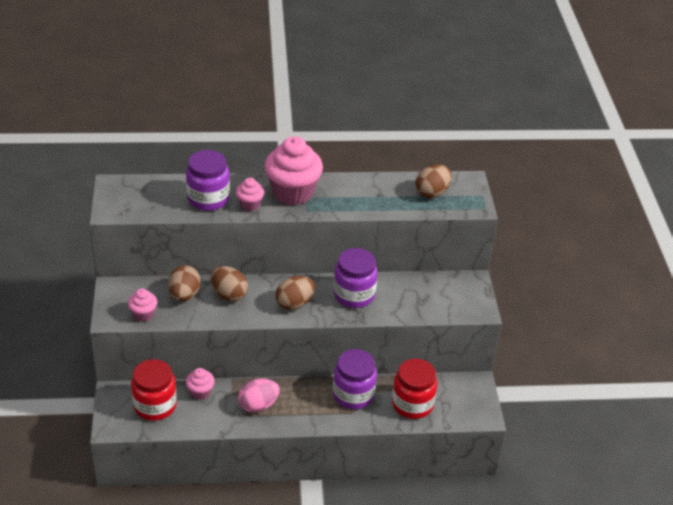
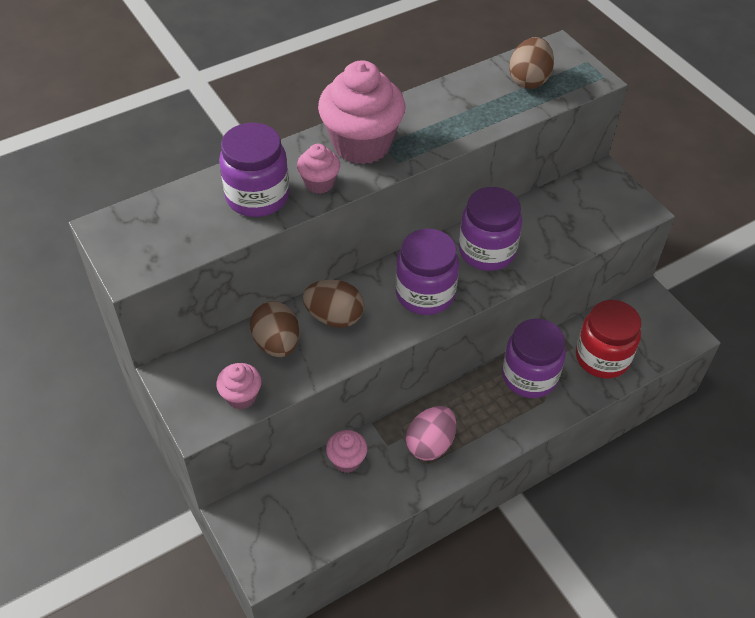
camera: 25 degrees left, 10 degrees up
(155, 406) = (302, 508): red jar -> none
(294, 303) = (425, 294): brown egg -> purple jar

